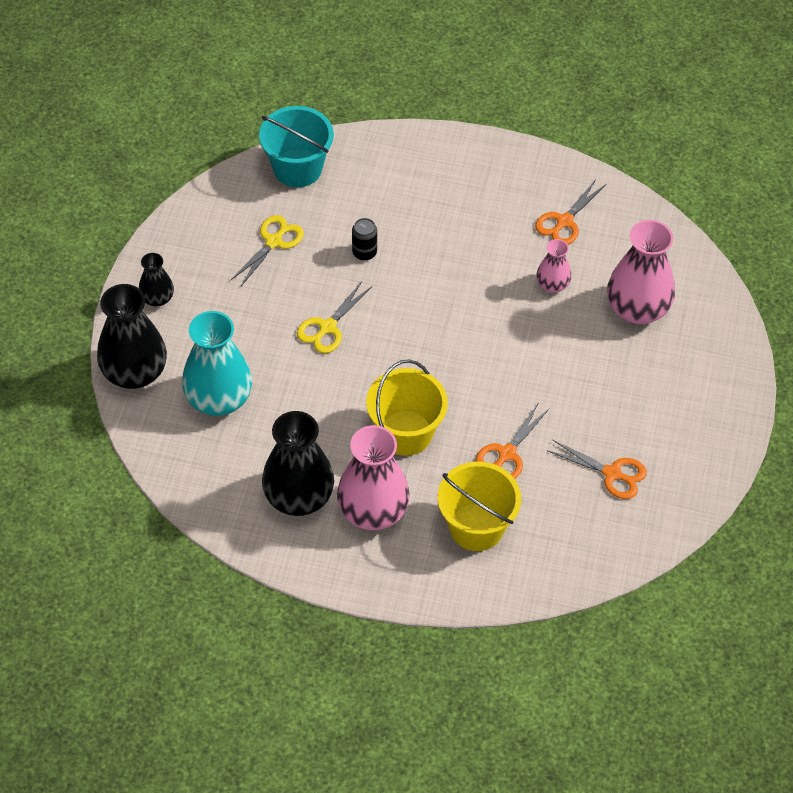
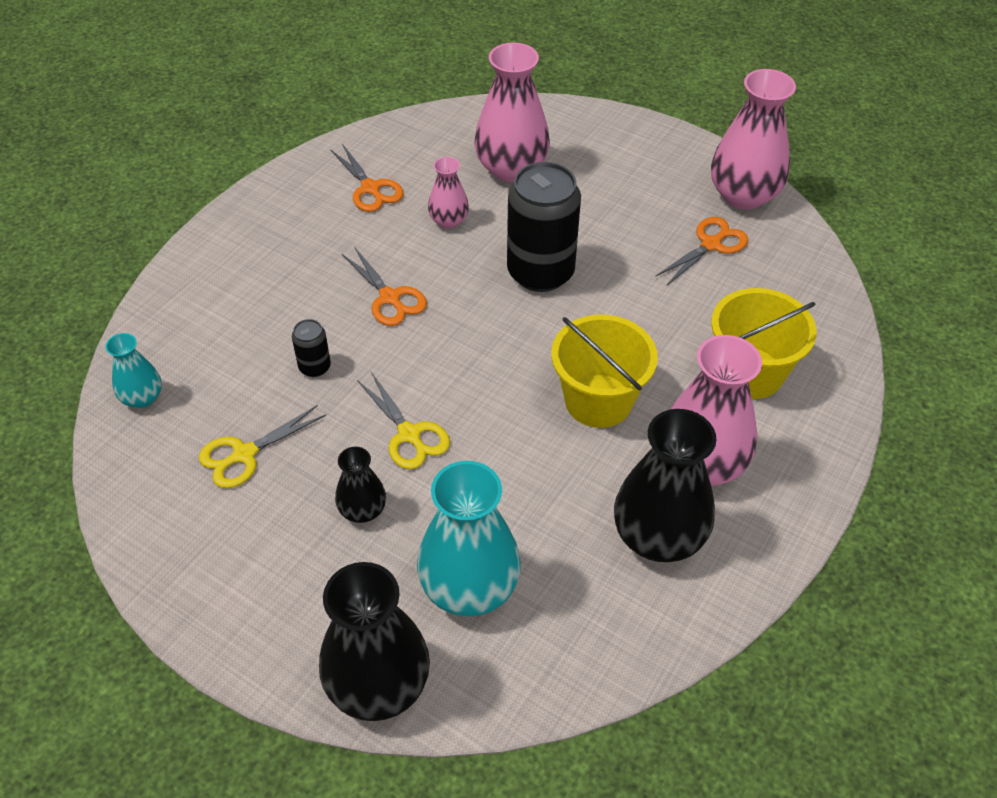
camera: 70 degrees left, 5 degrees down
(157, 298) = (262, 619): black vase -> black vase (362, 510)
(274, 242) = (244, 454): yellow scissors -> yellow scissors turned 90 degrees counterclockwise
(297, 168) = (142, 397): turquoise bucket -> turquoise vase
(506, 454) = (658, 319): orange scissors -> orange scissors (390, 298)
(522, 362) = (540, 272): none -> black can
(688, 486) = (743, 195): none -> pink vase

